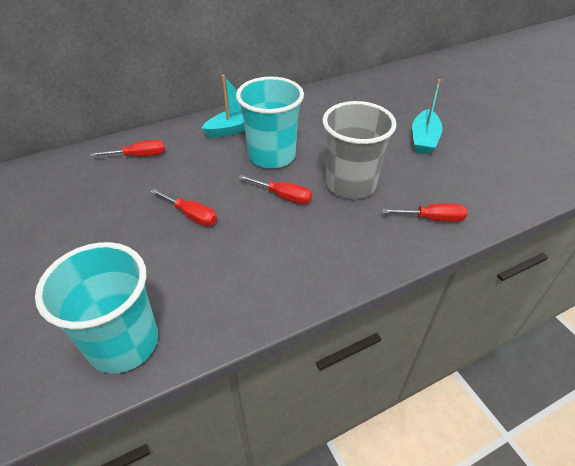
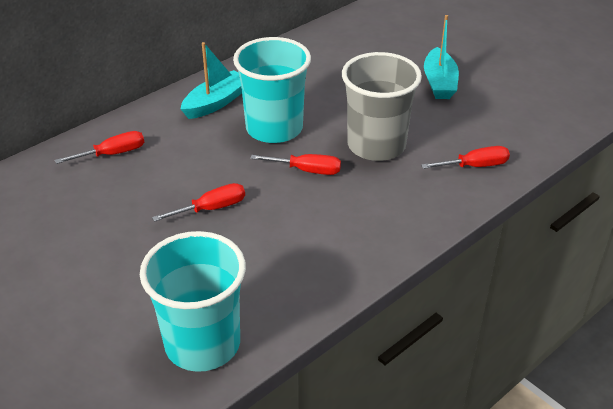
camera: 15 degrees left, 5 degrees down
(191, 215) = (211, 208): red screwdriver -> red screwdriver turned 45 degrees counterclockwise

